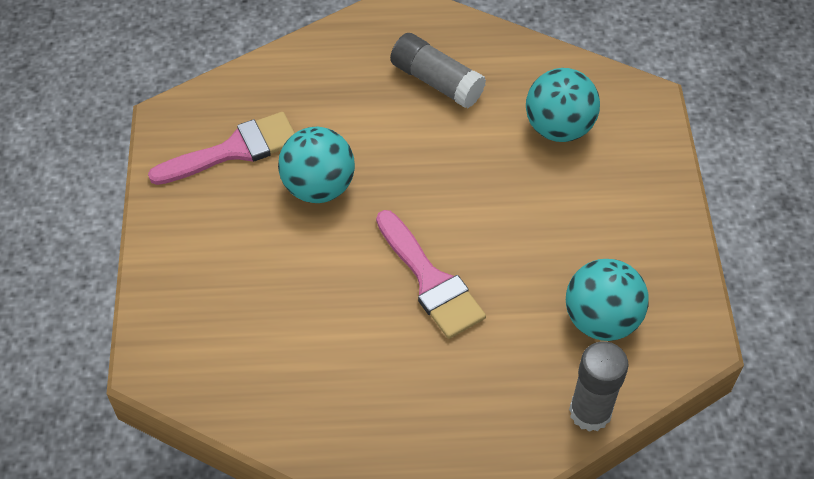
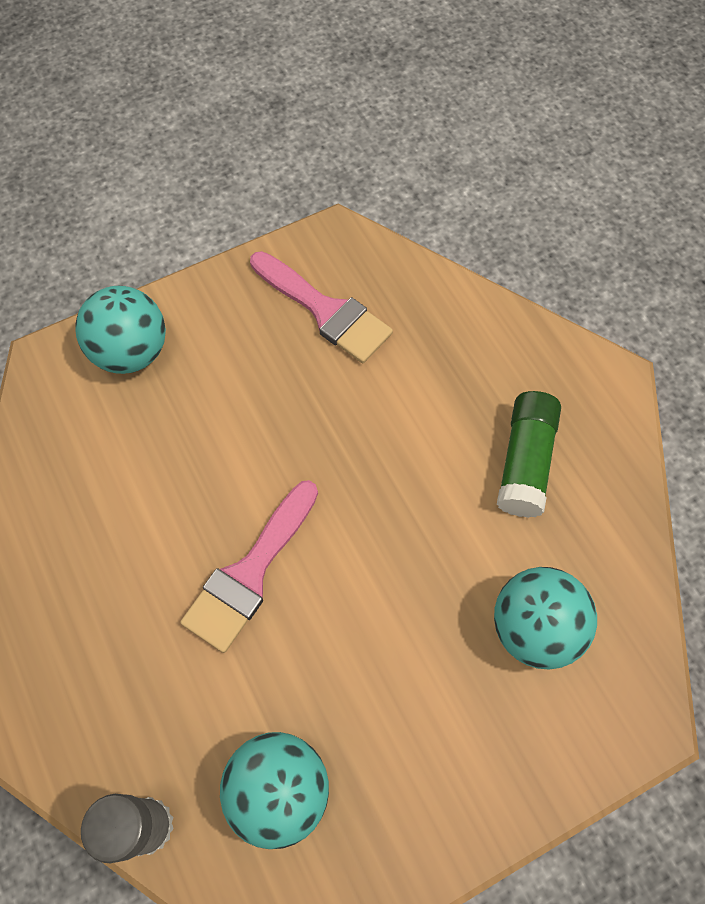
camera: 65 degrees right, 10 degrees up
(318, 187) = (318, 408): turquoise ball -> turquoise ball (131, 351)
(436, 81) = (525, 461): grey glue stick -> green glue stick

